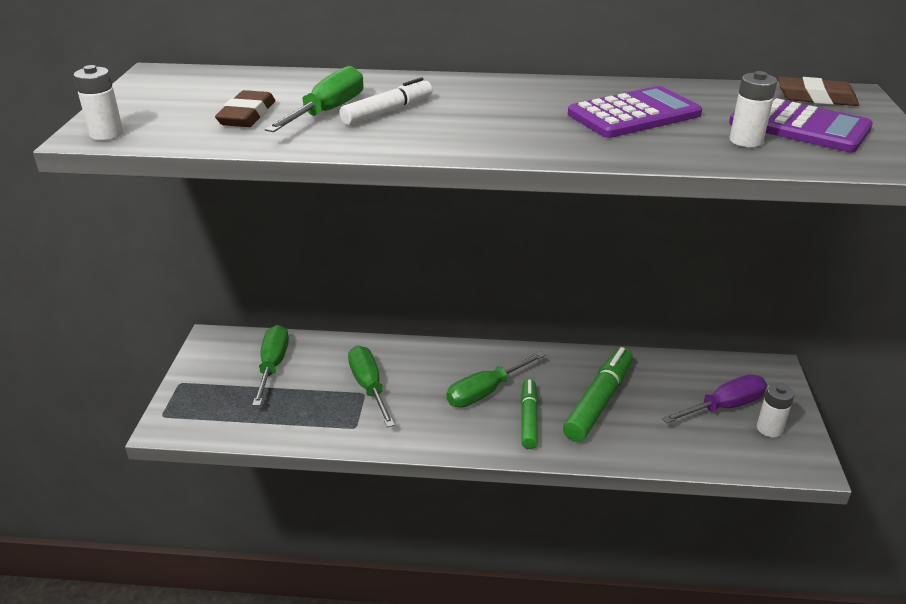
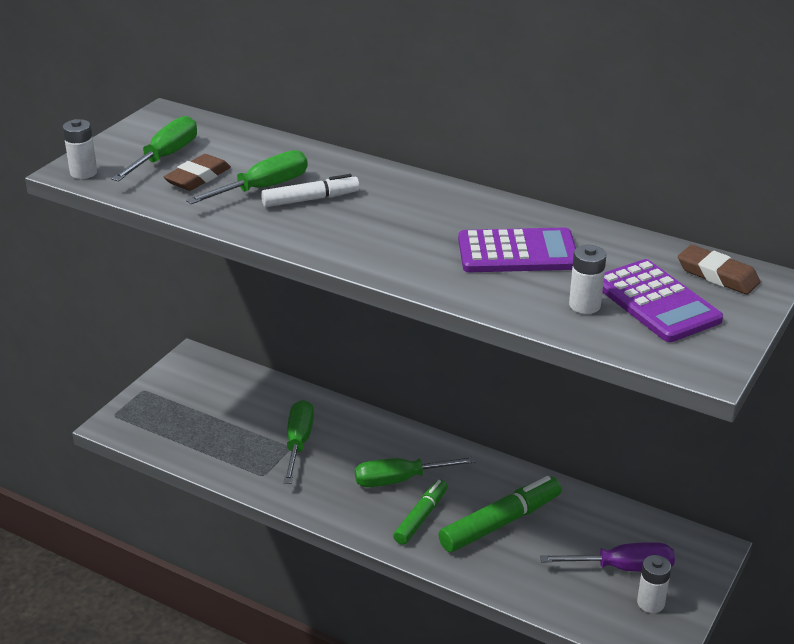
camera: 25 degrees right, 0 degrees up
(272, 366) = (228, 398): green screwdriver -> green screwdriver (165, 157)

